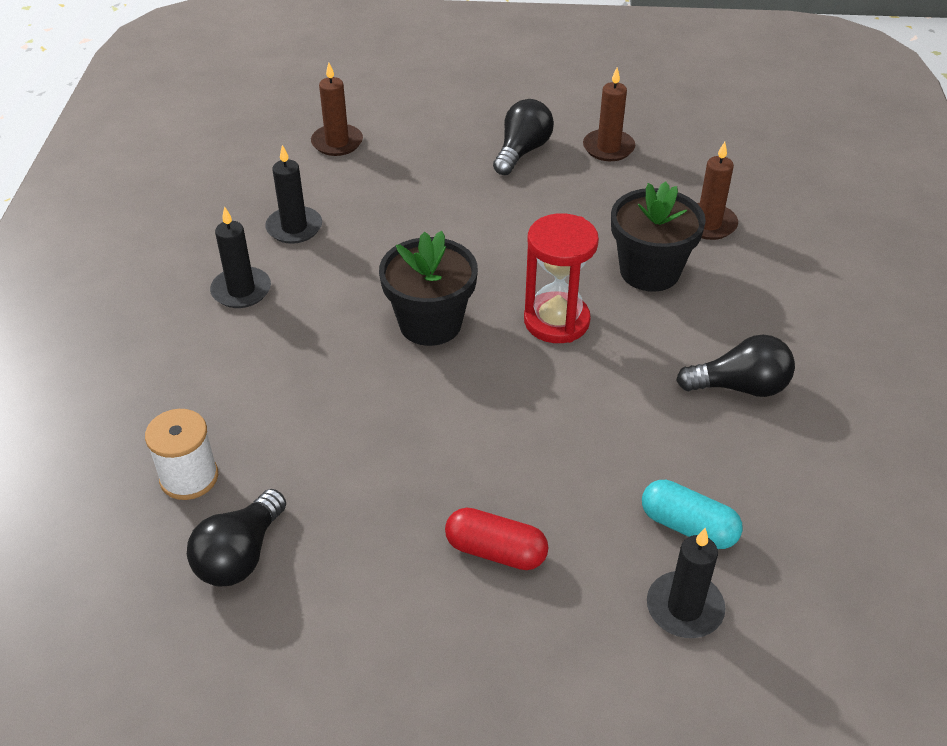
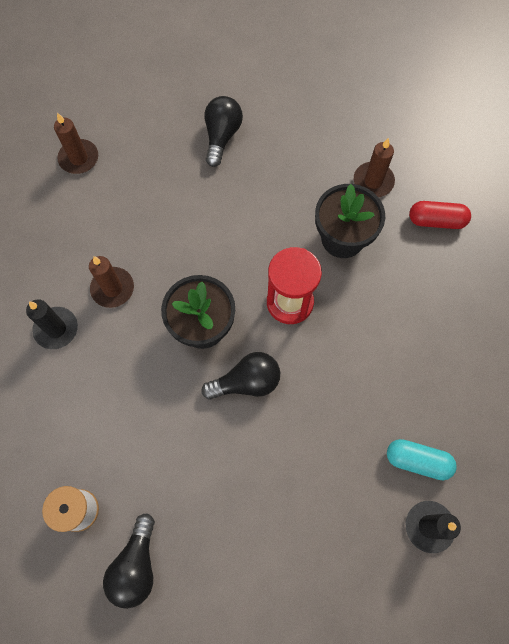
camera: 15 degrees left, 25 degrees up
(294, 228) = (75, 256): black candle -> none
(496, 551) = (301, 515): red capsule -> red capsule (436, 221)
(608, 148) = (284, 118): brown candle -> brown candle (112, 288)
(740, 387) = (425, 332): black light bulb -> black light bulb (246, 382)

